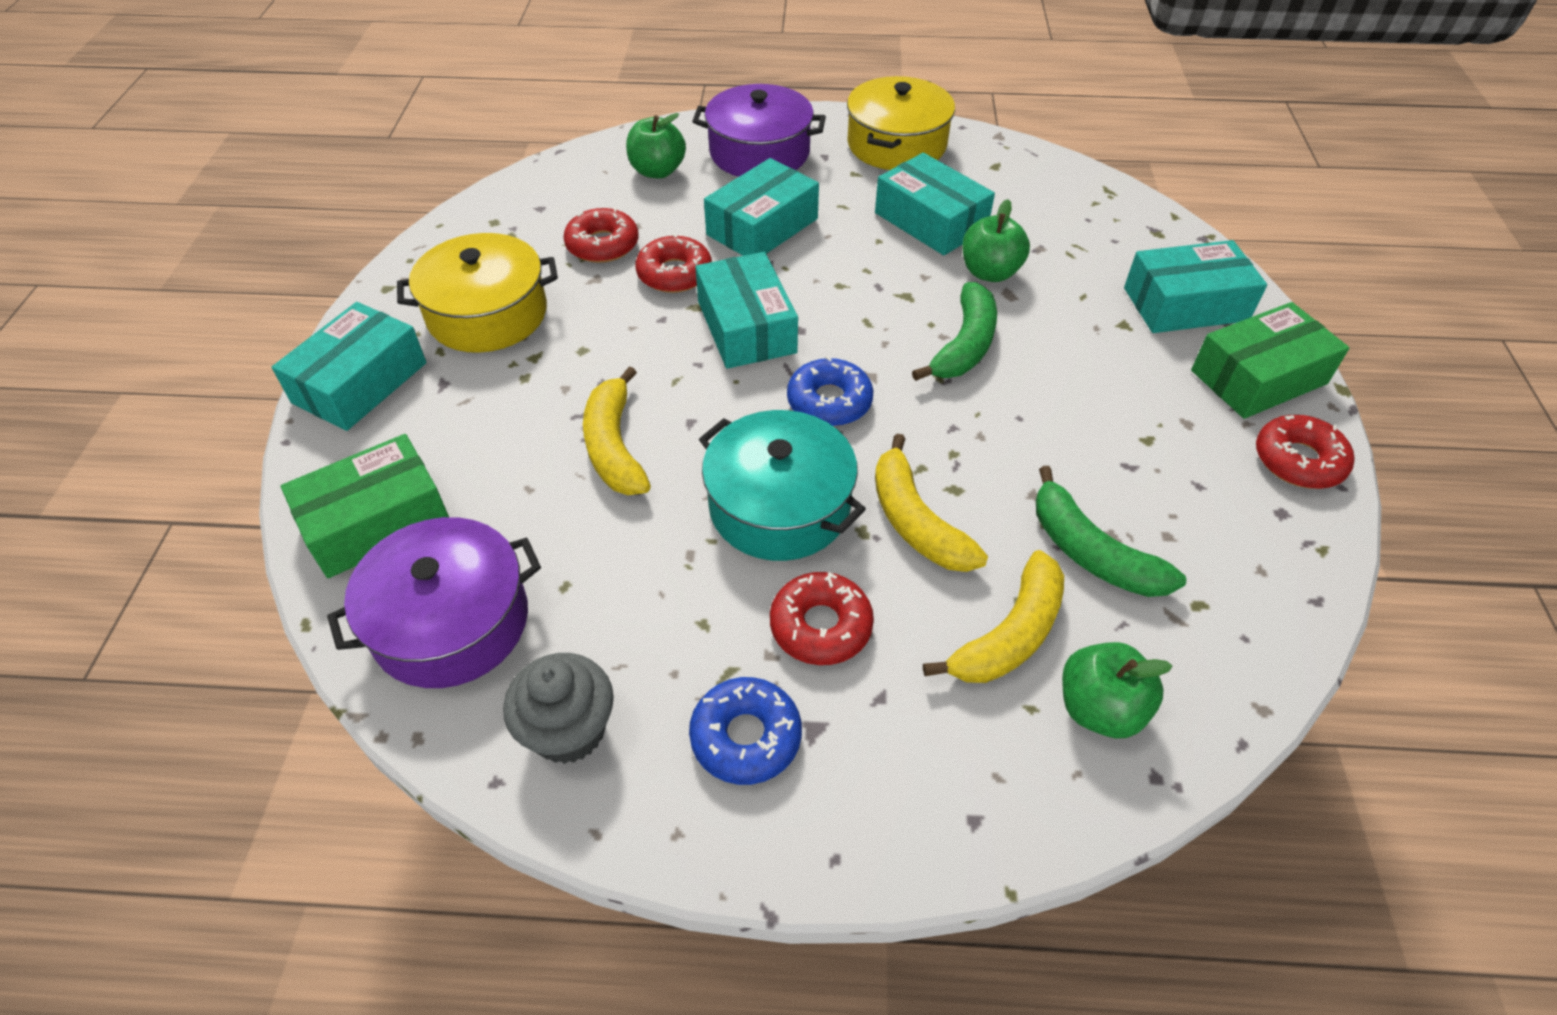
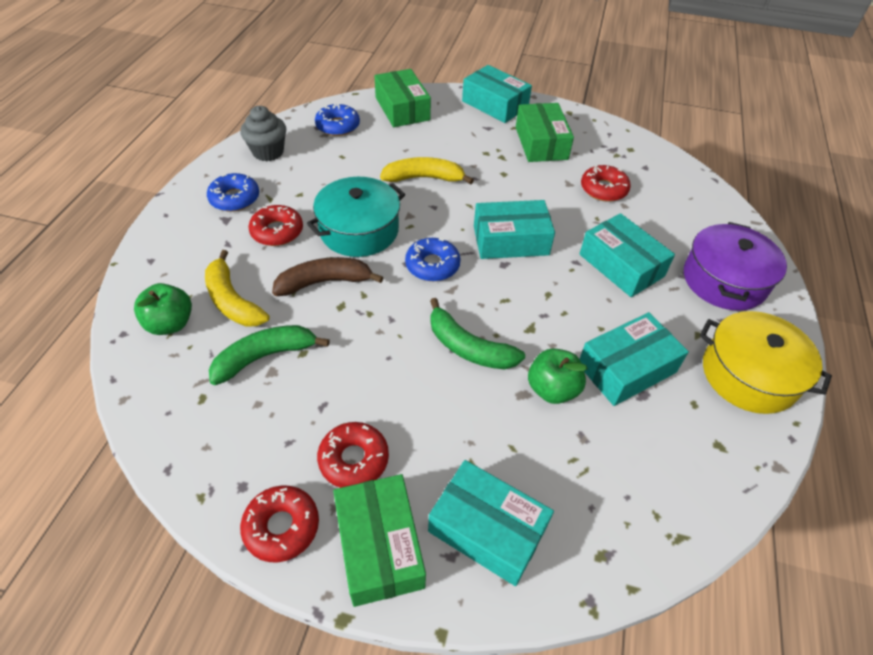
camera: 100 degrees right, 0 degrees up
(451, 622) = (338, 126): purple pot -> blue donut
(487, 314) = (541, 143): yellow pot -> green box
(657, 171) = (692, 222): green apple -> none
(674, 274) = (570, 216): red donut -> red donut (354, 459)
(916, 521) = (324, 282): yellow banana -> brown banana
(1185, 304) = (487, 529): turquoise box -> turquoise box turned 60 degrees counterclockwise

